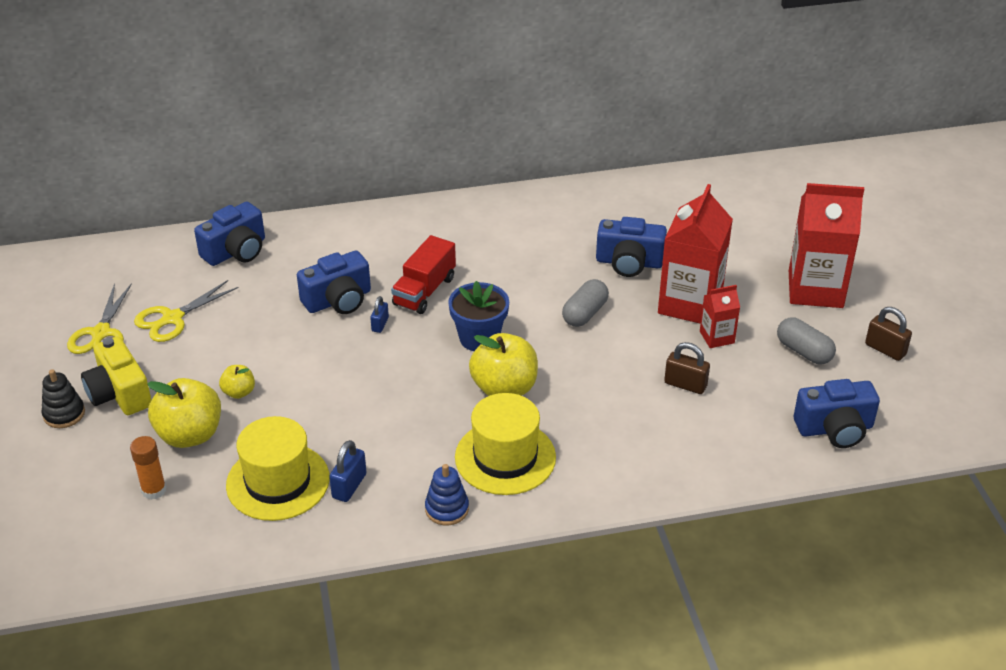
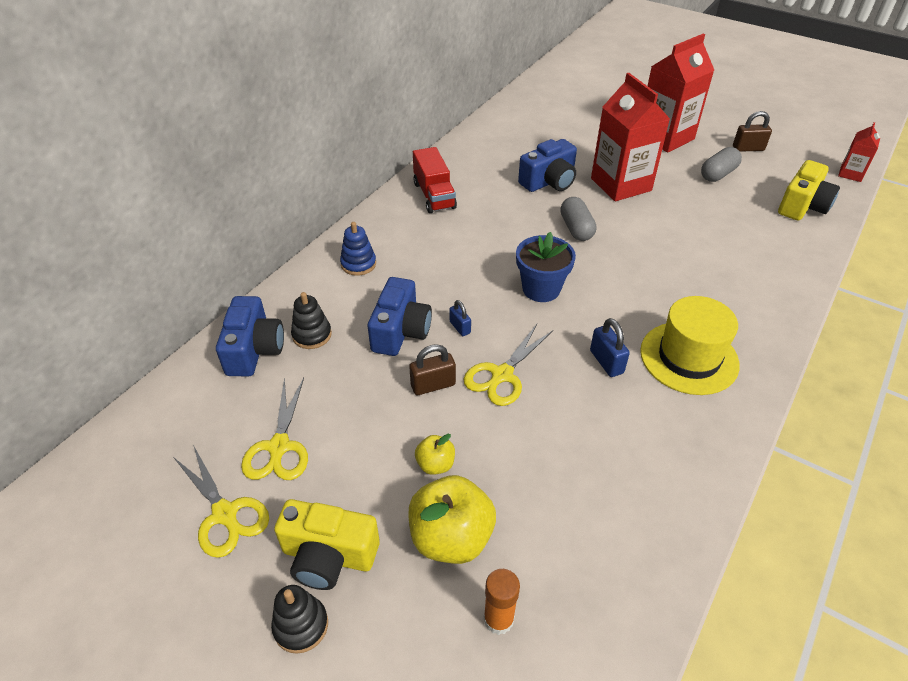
camera: 45 degrees left, 5 degrees up
(278, 482) = (582, 513): yellow hat -> none
(281, 264) = (312, 335): none -> black stacking toy
(349, 486) = (634, 468): blue padlock -> blue padlock (606, 362)
(357, 373) = (501, 375): none -> yellow scissors
(424, 291) = (453, 282): red truck -> red truck (434, 195)
(447, 509) = (718, 426): blue stacking toy -> blue stacking toy (358, 264)
(504, 388) = (611, 311): yellow apple -> none
(685, 384) = (699, 233): brown padlock -> brown padlock (433, 385)
(717, 337) = (666, 194): red carton -> red carton (850, 174)
(804, 351) = (718, 174): grey capsule -> grey capsule turned 45 degrees counterclockwise
(835, 429) = (802, 206): blue camera -> yellow camera

